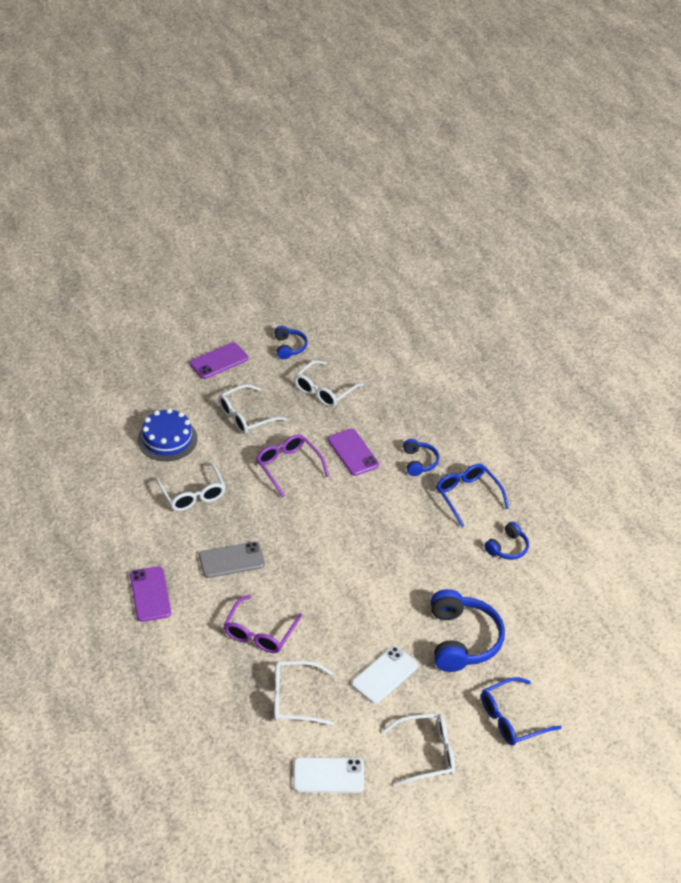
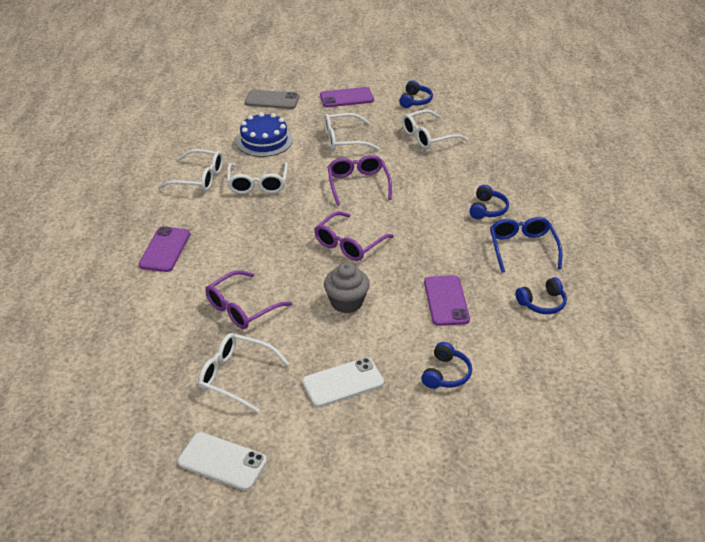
camera: 25 degrees right, 5 degrees down
(231, 560) = (257, 242): grey phone -> grey phone (272, 100)
(316, 537) = (349, 244): none -> purple glasses
(346, 598) = (346, 302): none -> grey cupcake
(353, 452) = (426, 187): purple phone -> purple phone (446, 301)
(427, 753) = (342, 475): white glasses -> white glasses (199, 178)
(462, 640) = (446, 374): blue headphones -> blue headphones, size x0.53
(512, 719) = (460, 470): blue glasses -> none

